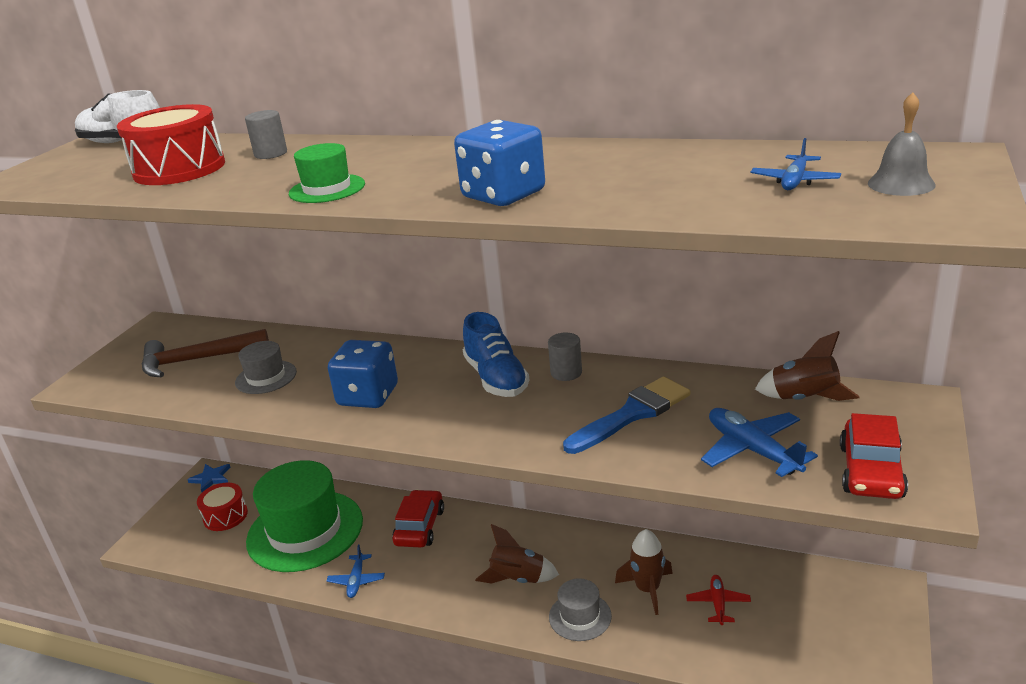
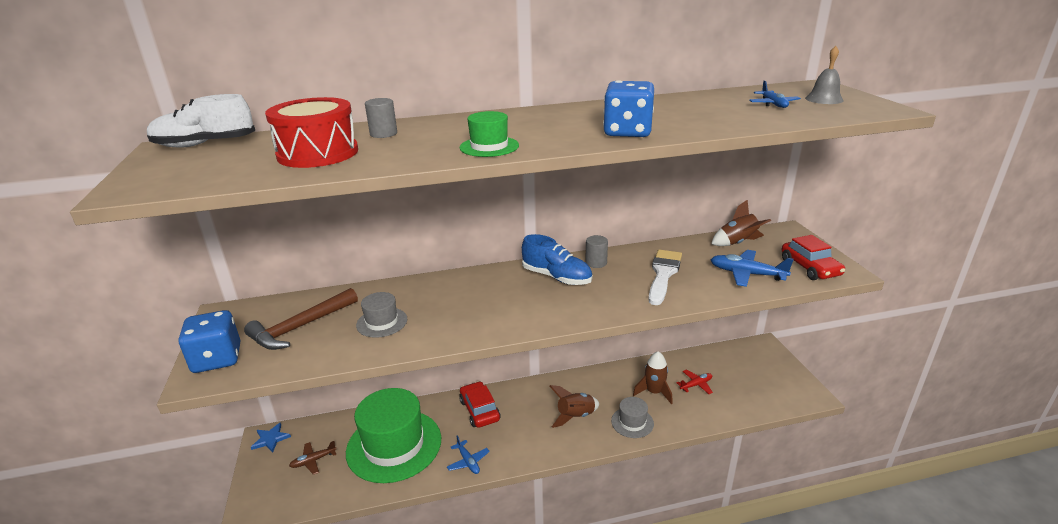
camera: 35 degrees left, 0 degrees up
(225, 516) = (313, 461): red drum -> brown plane
(368, 396) = (482, 311): blue dice -> blue dice (217, 359)
(632, 414) = (663, 274): blue brush -> white brush
(718, 603) = (696, 385): red plane -> red plane turned 90 degrees clockwise

